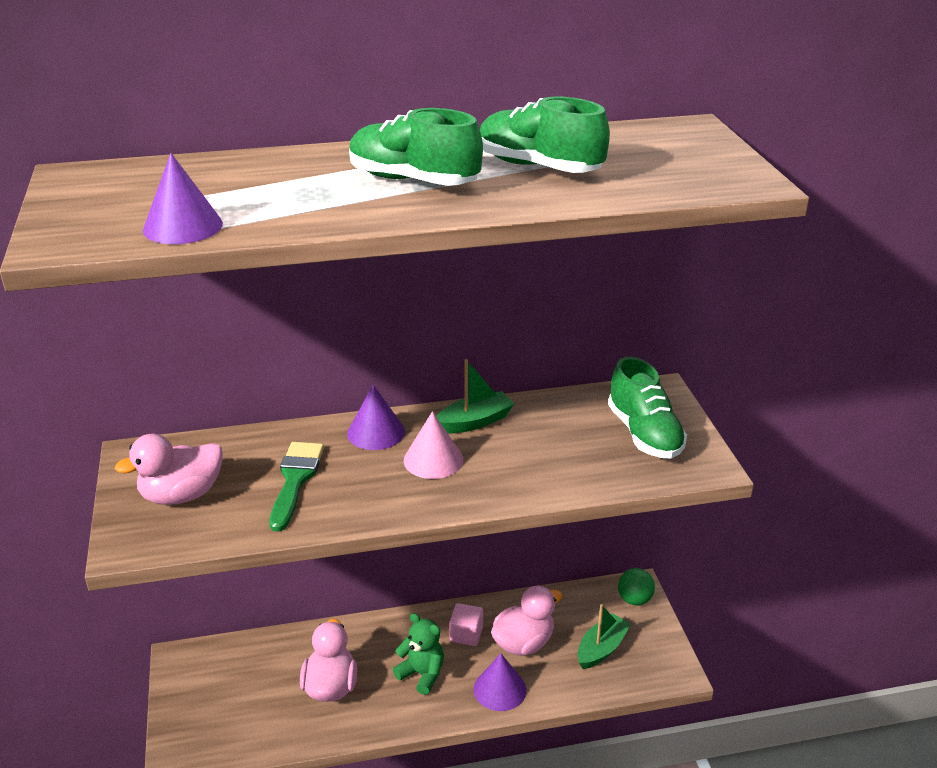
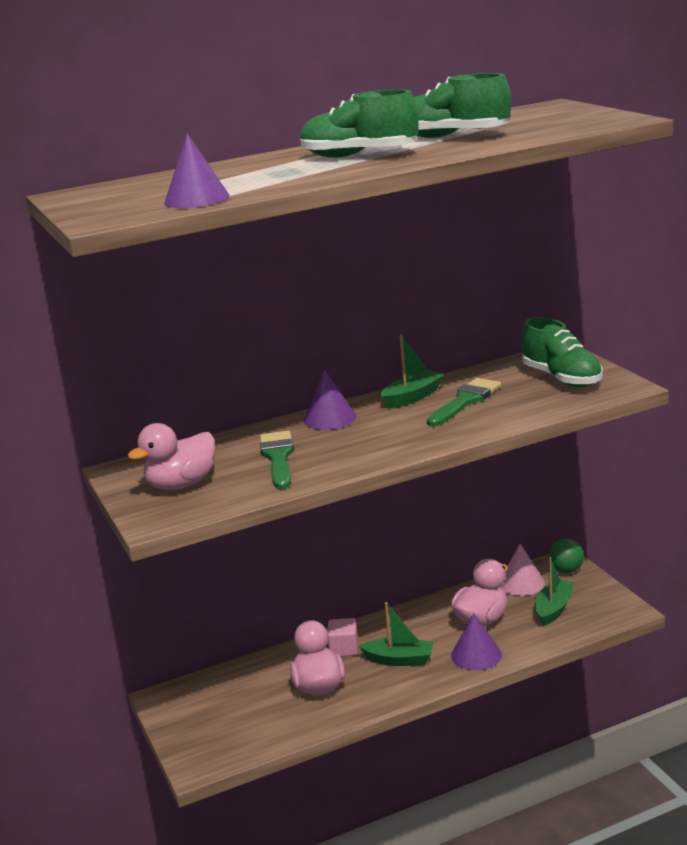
camera: 10 degrees left, 10 degrees down
(422, 674) = (399, 660): green teddy bear -> green boat
(433, 460) = (391, 424): pink cone -> pink cone (521, 583)
(466, 634) = (426, 624): pink cube -> pink cube (344, 649)
(526, 443) = (465, 401): none -> green brush

